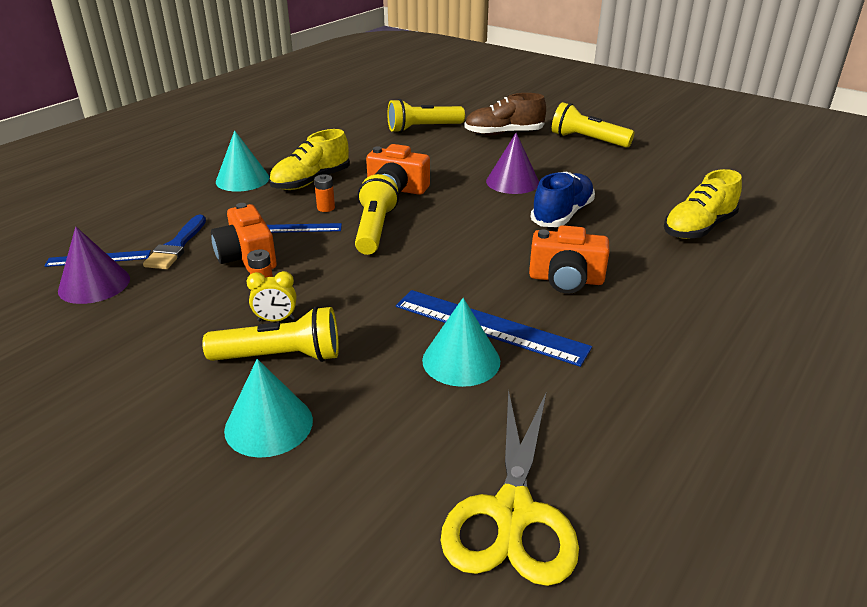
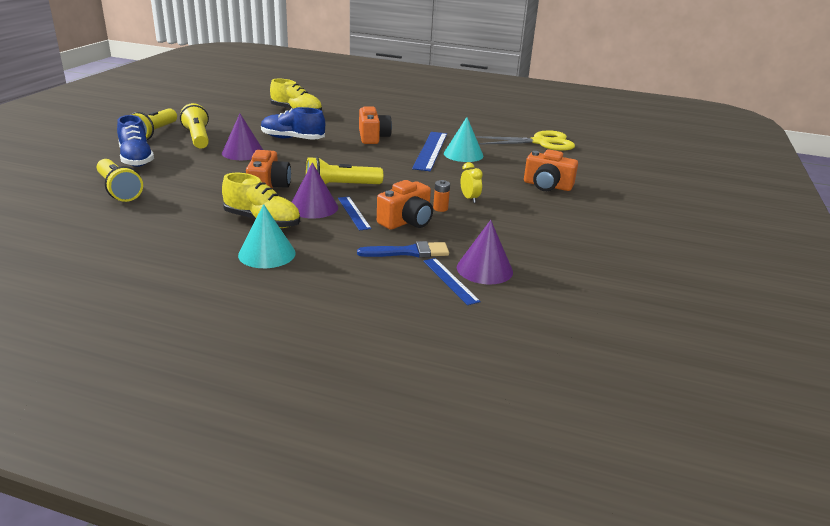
camera: 110 degrees left, 5 degrees down
(269, 425) = (547, 186): turquoise cone -> orange camera
(281, 356) = (499, 192): yellow flashlight -> yellow flashlight (197, 138)
(326, 208) = (313, 207): orange battery -> purple cone
(503, 133) = (136, 159): brown shoe -> blue shoe

